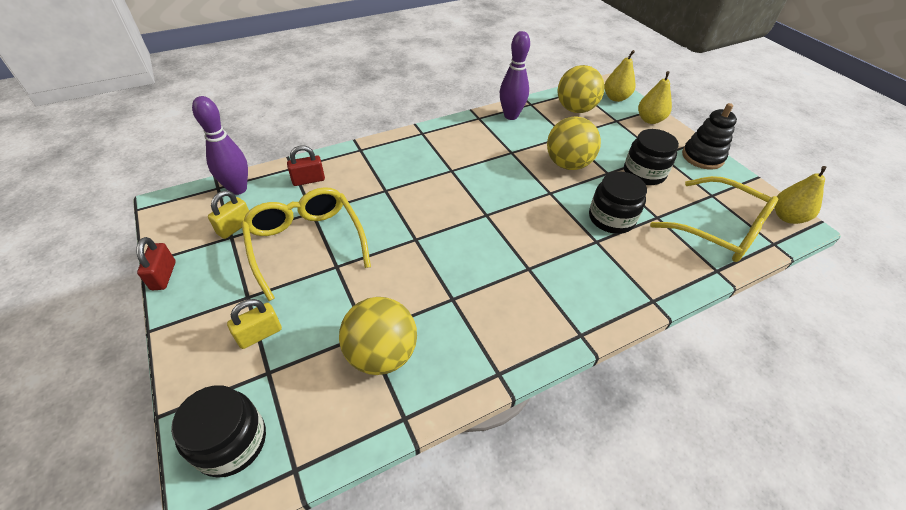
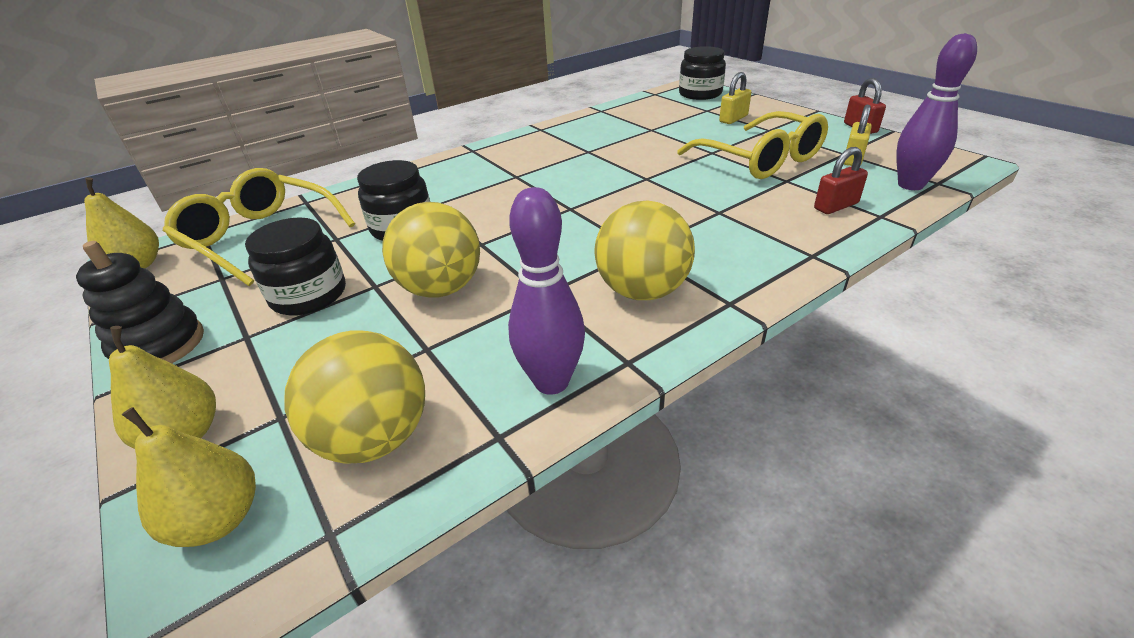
camera: 175 degrees right, 10 degrees down
(381, 354) = (632, 124): yellow ball -> yellow ball (642, 291)

